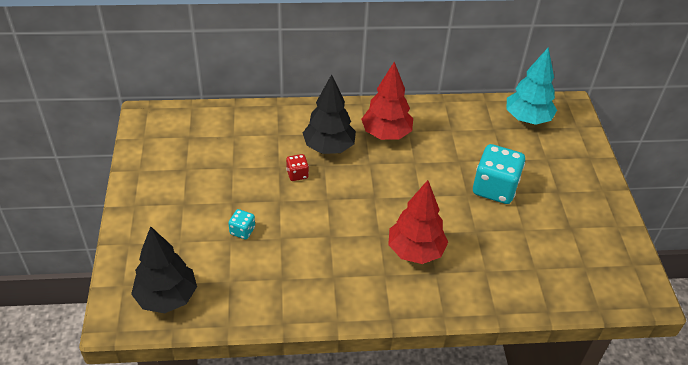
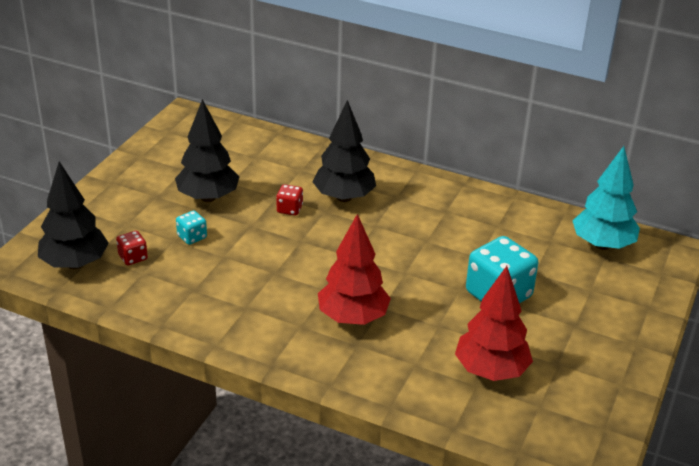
camera: 30 degrees right, 10 degrees down
(210, 270) = (133, 257): none -> red dice
(226, 188) = (208, 197): none -> black tree
(386, 134) = (418, 206): red tree -> red tree (491, 371)

